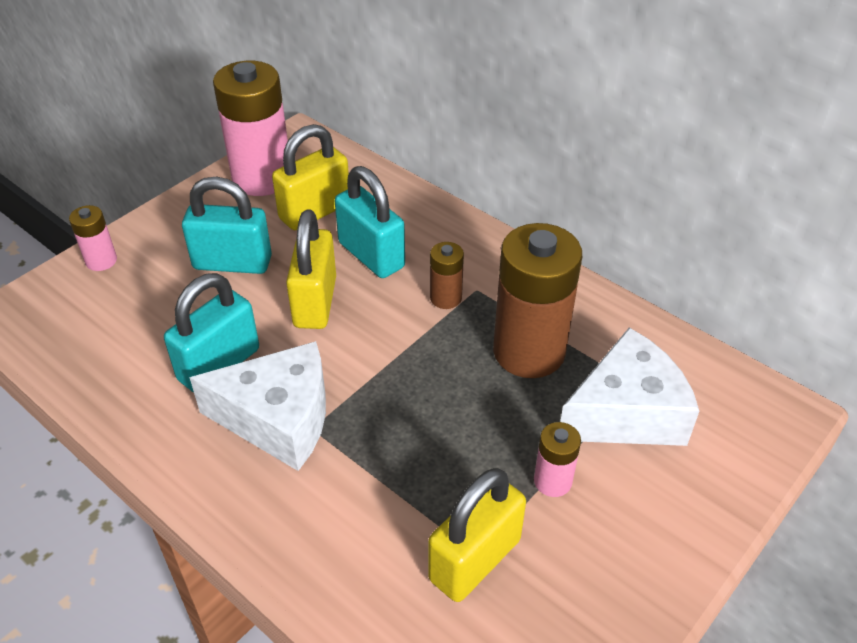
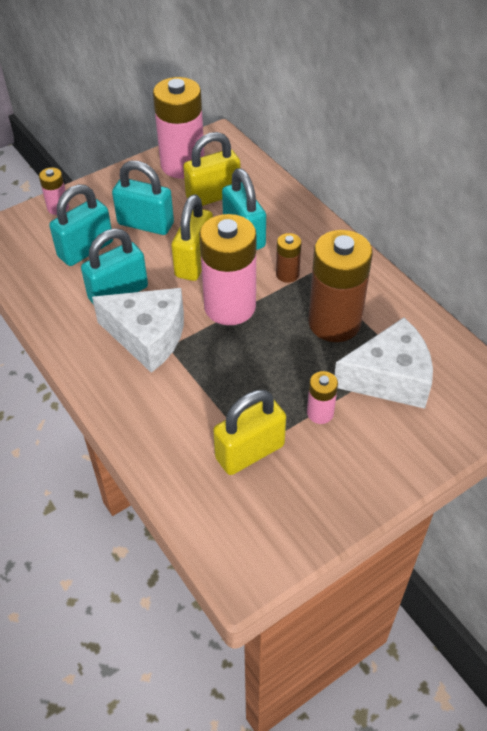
camera: 15 degrees right, 5 degrees up
(156, 311) = (86, 249): none -> turquoise padlock
(382, 355) = (230, 306): none -> pink battery

